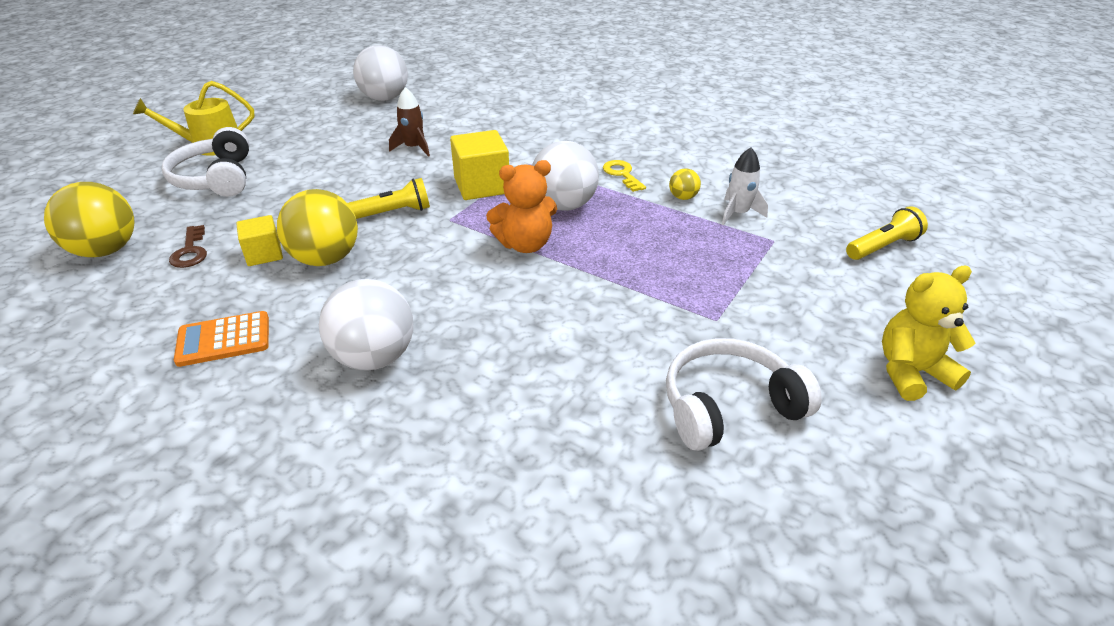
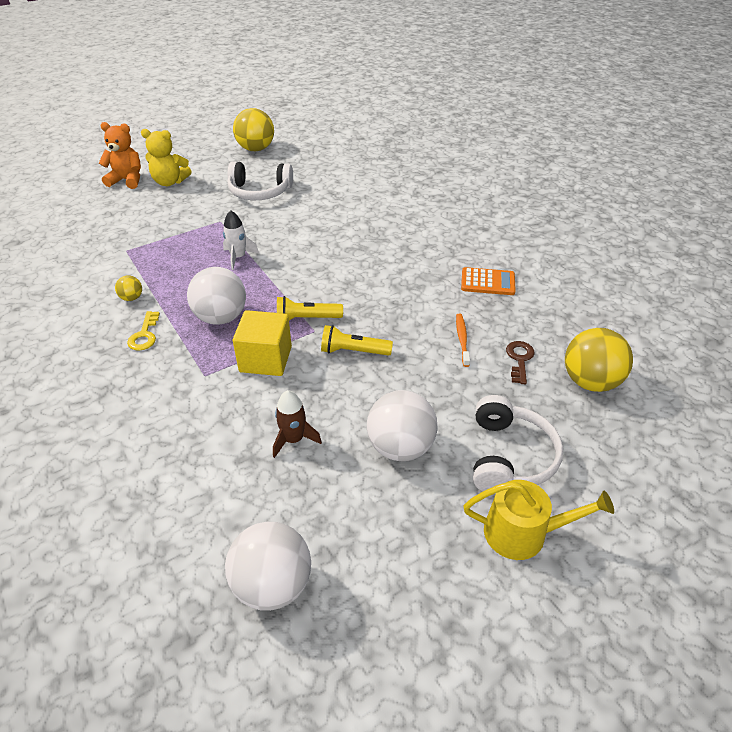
camera: 155 degrees left, 5 degrees up
(264, 254) = (462, 339): yellow cube -> orange toothbrush
(325, 259) = (417, 322): yellow ball -> yellow ball (256, 149)
(374, 357) = (405, 250): white ball -> white ball (400, 447)
(525, 244) = (277, 293): orange teddy bear -> orange teddy bear (127, 180)
(738, 213) = (116, 274): white rocket -> white rocket (238, 257)
(882, 247) = (76, 229): yellow flashlight -> yellow flashlight (307, 319)

